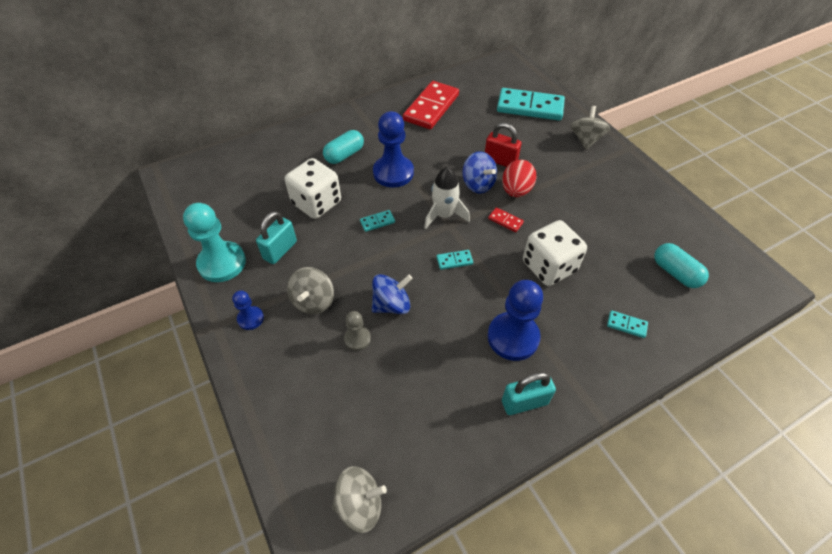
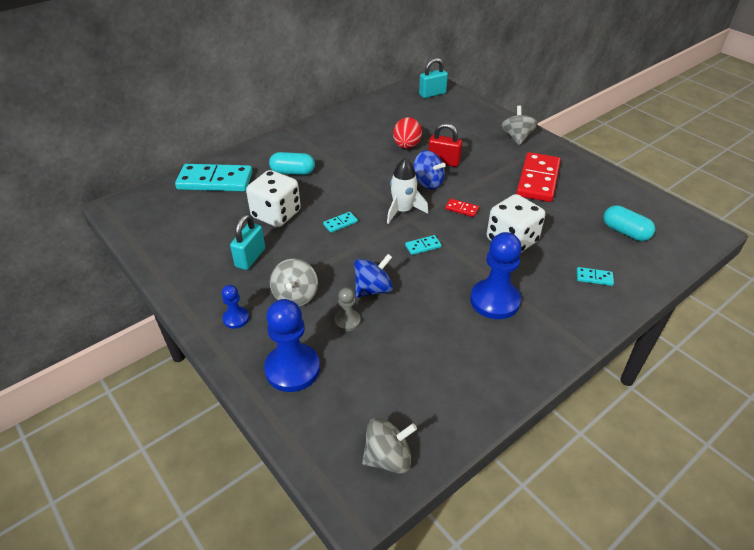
camera: 10 degrees left, 10 degrees down
(222, 263) = (193, 275): turquoise pawn -> none
(344, 155) = (293, 172): turquoise capsule -> turquoise capsule turned 60 degrees clockwise
(393, 173) = (344, 182): blue pawn -> blue pawn (292, 369)
(431, 108) = (366, 126): red domino -> red domino (538, 180)
(516, 191) = (464, 184): red egg -> red egg (406, 146)
(524, 402) = (520, 351): turquoise padlock -> turquoise padlock (432, 94)
(530, 107) = (459, 117): turquoise domino -> turquoise domino (215, 181)

